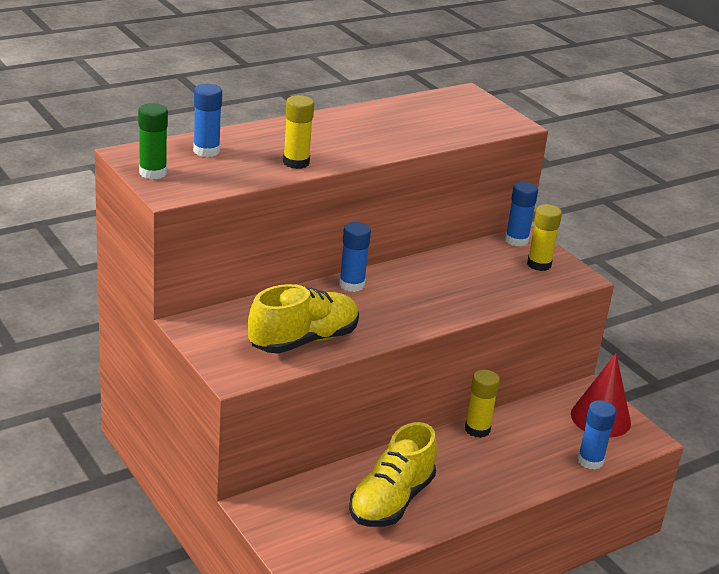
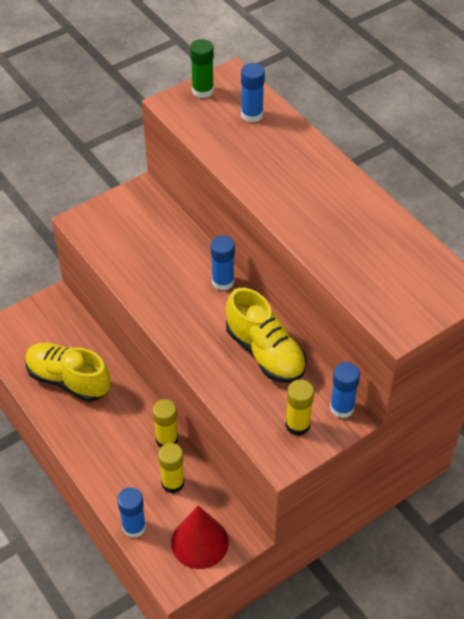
camera: 90 degrees right, 20 degrees up
(296, 162) = (247, 169): yellow glue stick -> yellow glue stick (173, 483)
(304, 340) = (131, 256): yellow shoe -> yellow shoe (265, 352)

